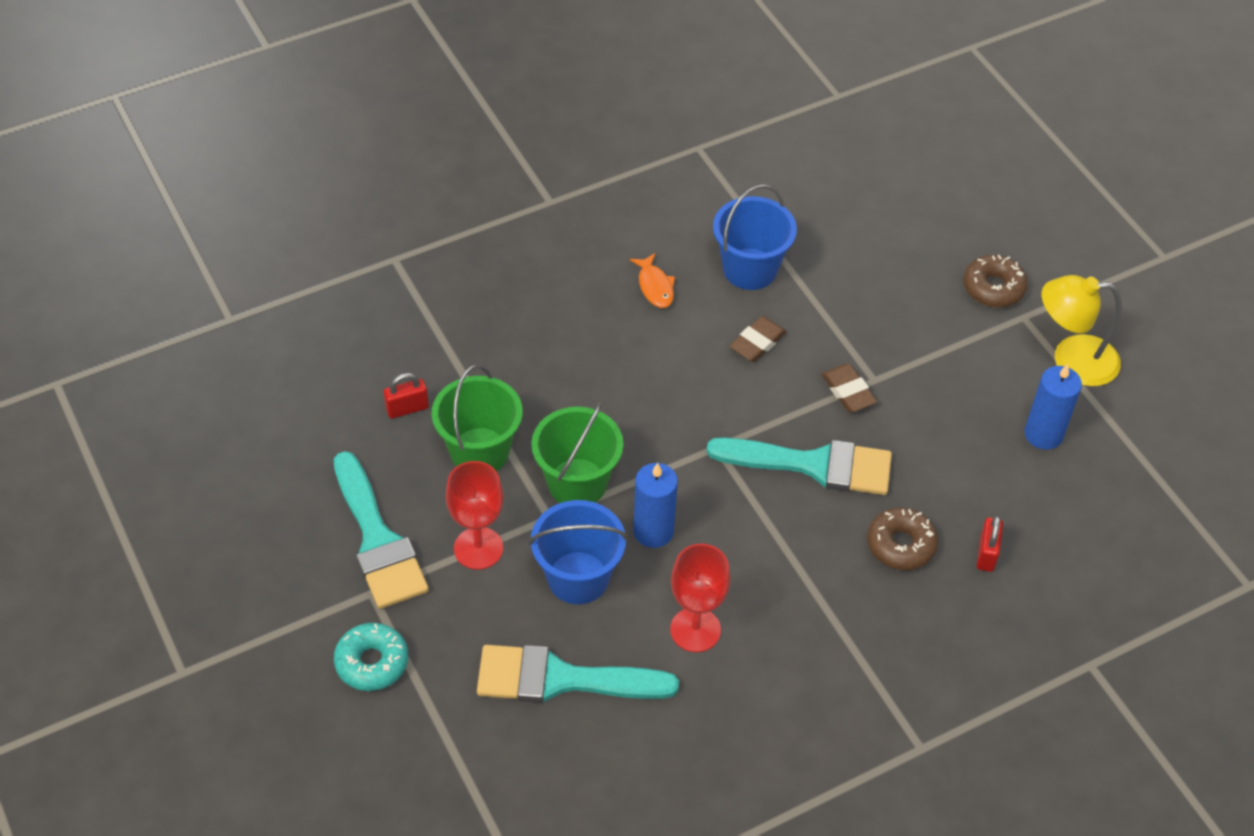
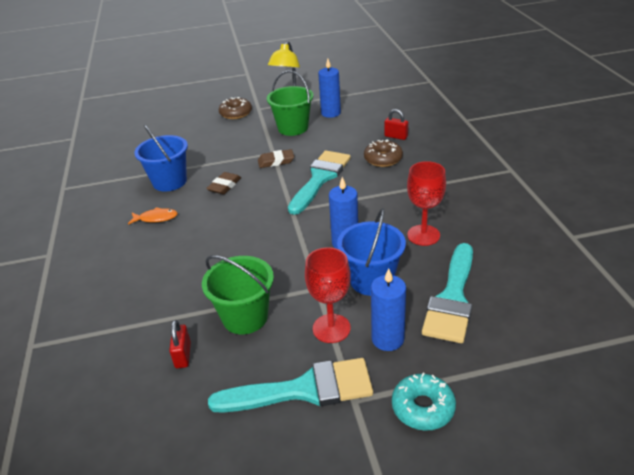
camera: 70 degrees left, 15 degrees down
(472, 612) = (387, 339): none -> blue candle
(577, 483) = (294, 271): green bucket -> green bucket (293, 128)
(757, 342) = (224, 186): brown eraser -> brown eraser turned 60 degrees clockwise

